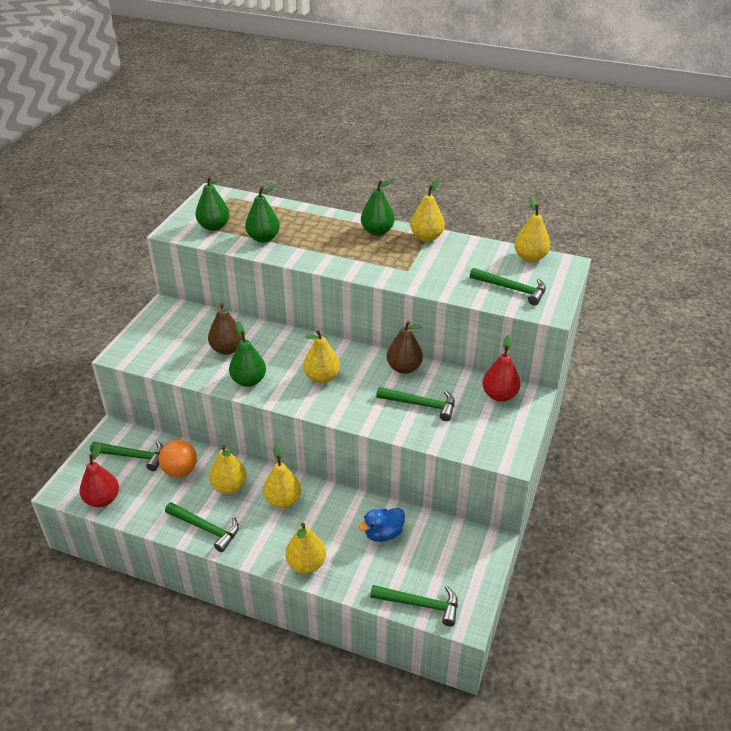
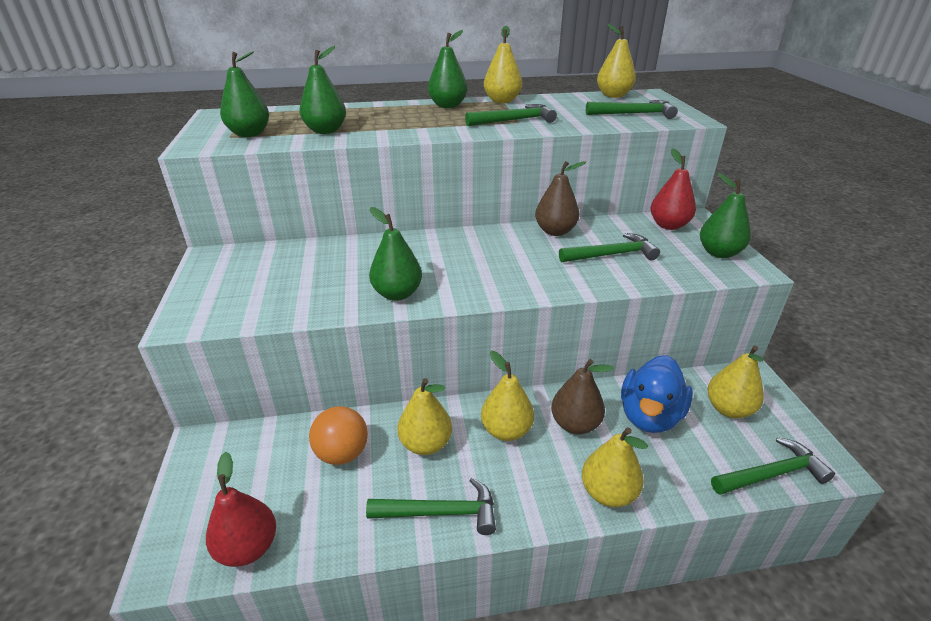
camera: 30 degrees left, 5 degrees down
(133, 456) = (256, 464): green hammer -> green hammer (514, 120)
(227, 349) = (337, 272): brown pear -> brown pear (575, 424)
(322, 377) = (481, 264): yellow pear -> yellow pear (728, 409)
(383, 534) = (649, 416): blue duck -> blue duck, size x1.52
(504, 435) = (719, 253): none -> green pear

